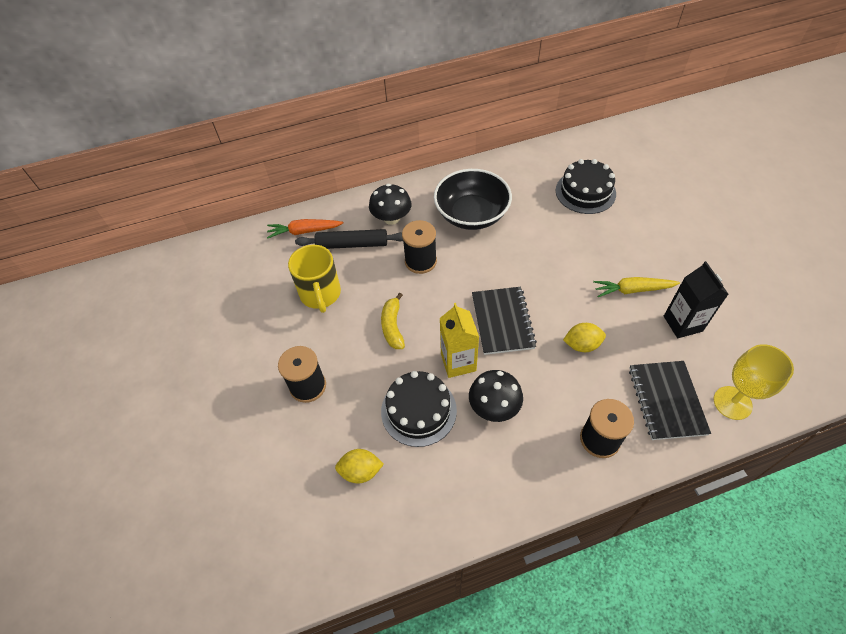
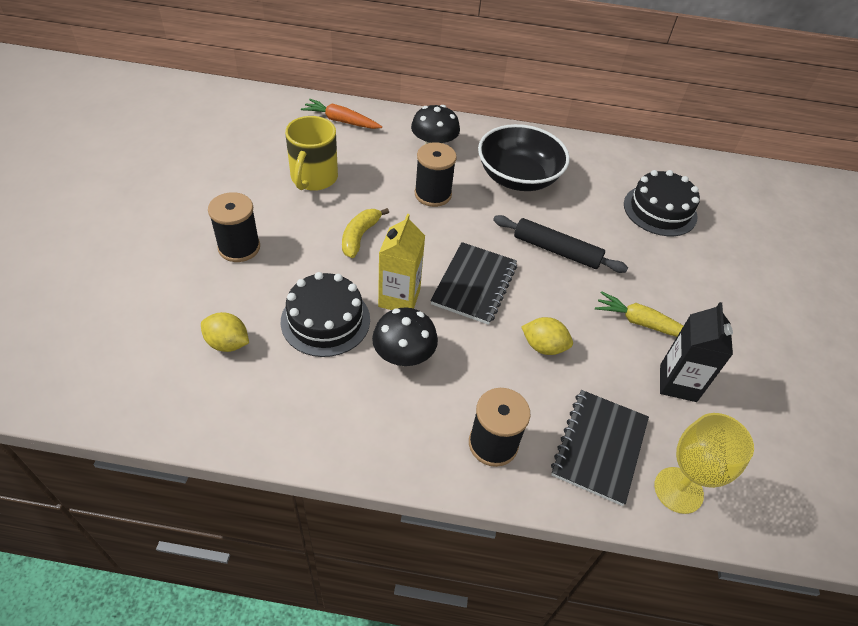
camera: 20 degrees right, 5 degrees down
(352, 244) = (377, 151): black rolling pin -> black rolling pin (556, 250)

